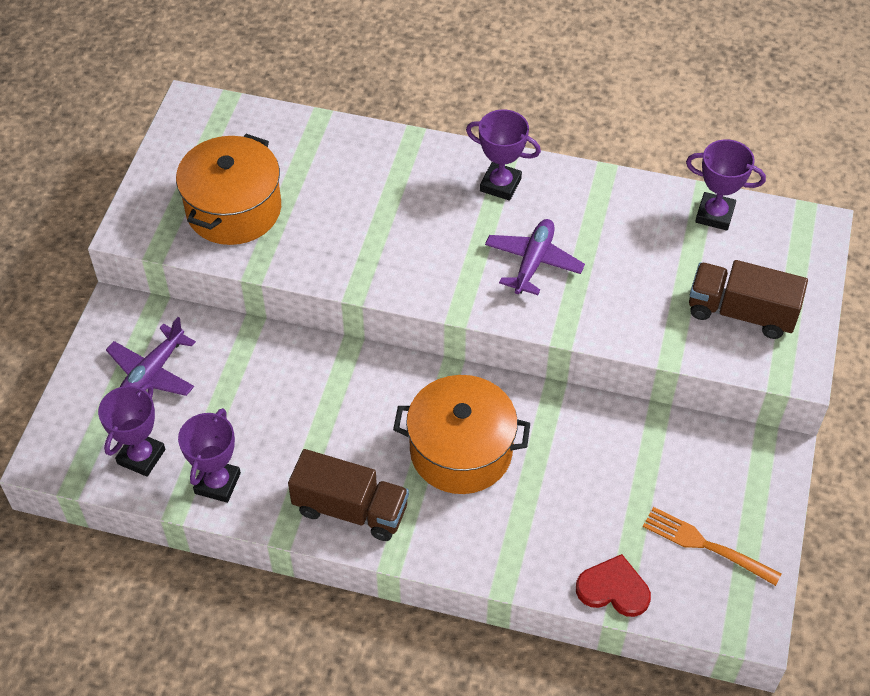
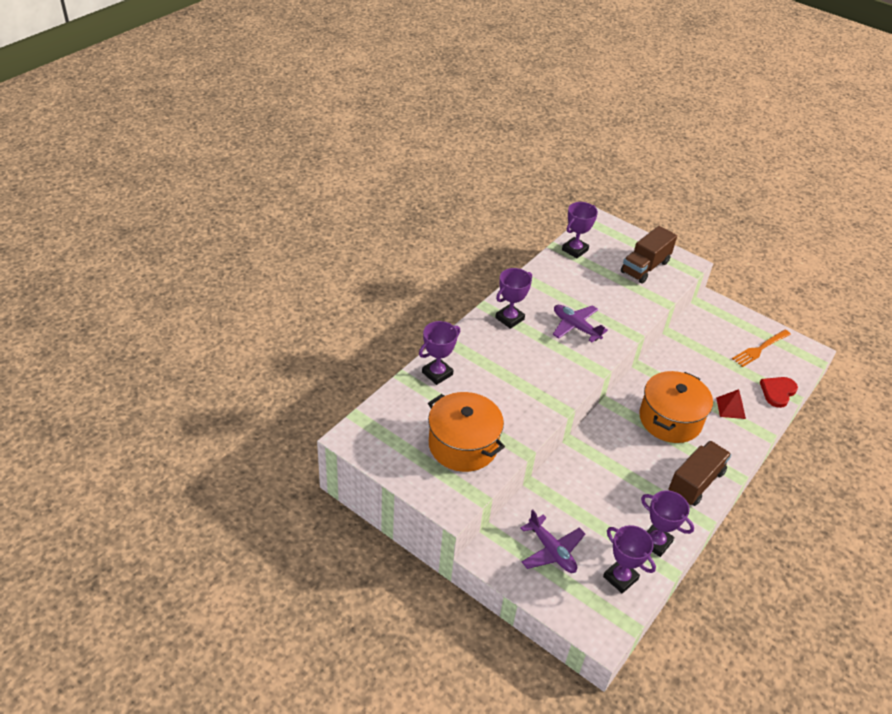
camera: 70 degrees left, 10 degrees down
(344, 145) = (437, 373): none -> purple trophy
(534, 527) = (731, 408): none -> red pyramid

